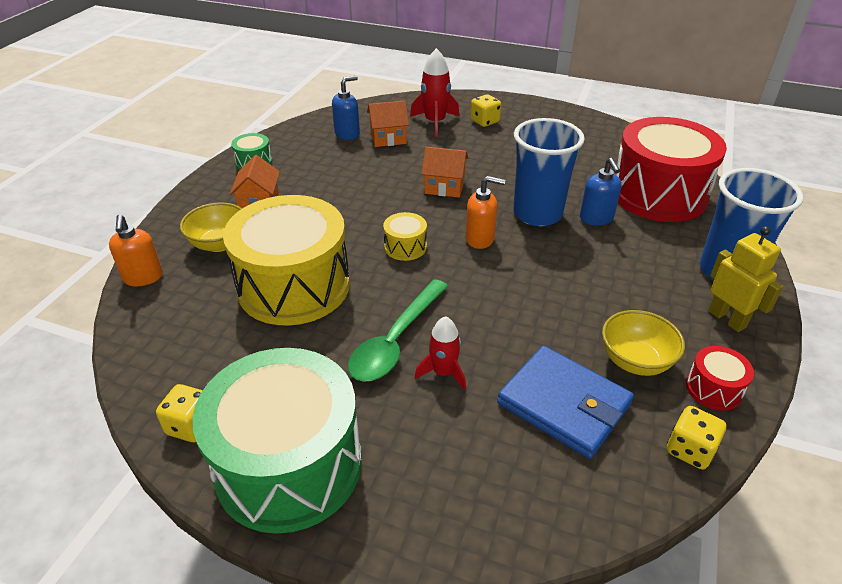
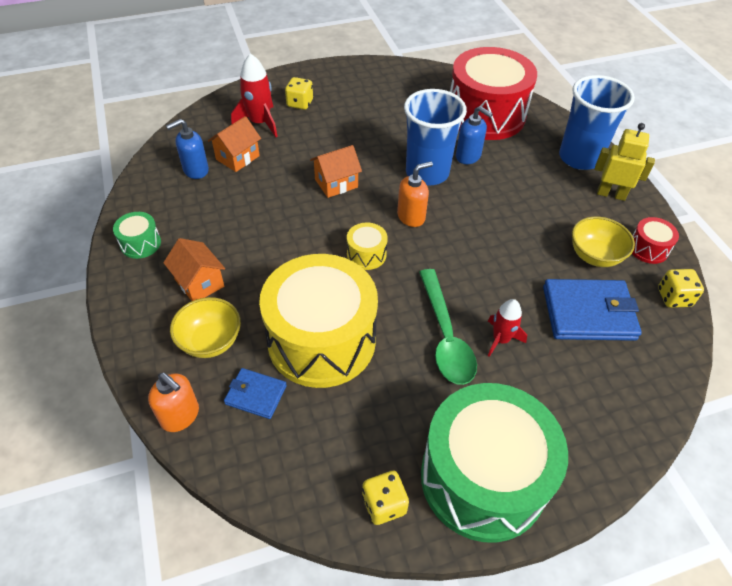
camera: 40 degrees left, 10 degrees up
(204, 294) = (256, 395): none -> blue wallet
(347, 134) = (195, 170): blue soap dispenser -> blue soap dispenser turned 135 degrees counterclockwise

